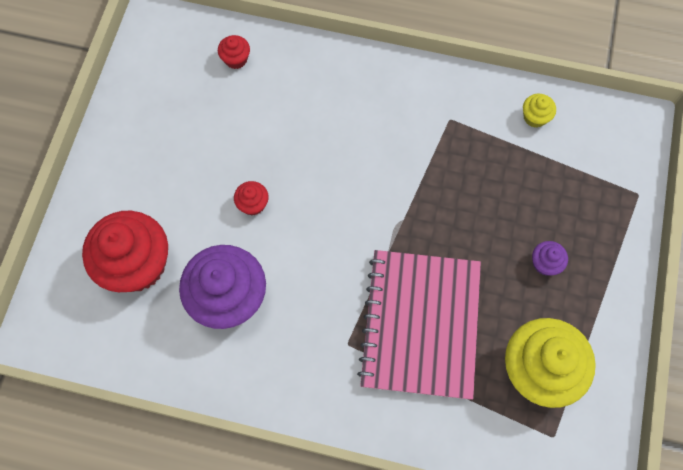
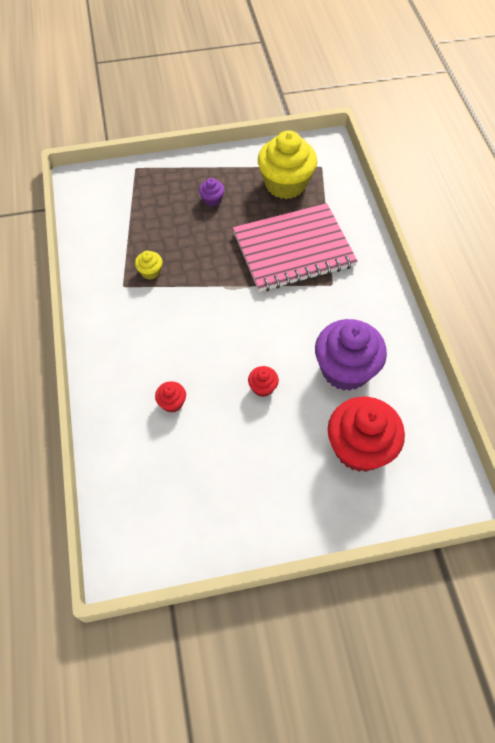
camera: 115 degrees left, 10 degrees down
(236, 59) = (131, 465): red cupcake -> red cupcake (172, 403)
(535, 117) = (98, 236): yellow cupcake -> yellow cupcake (150, 272)

